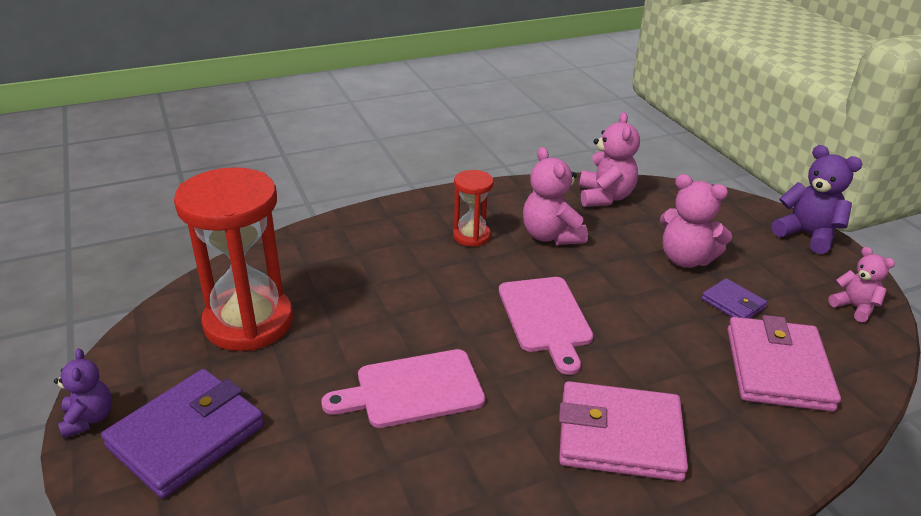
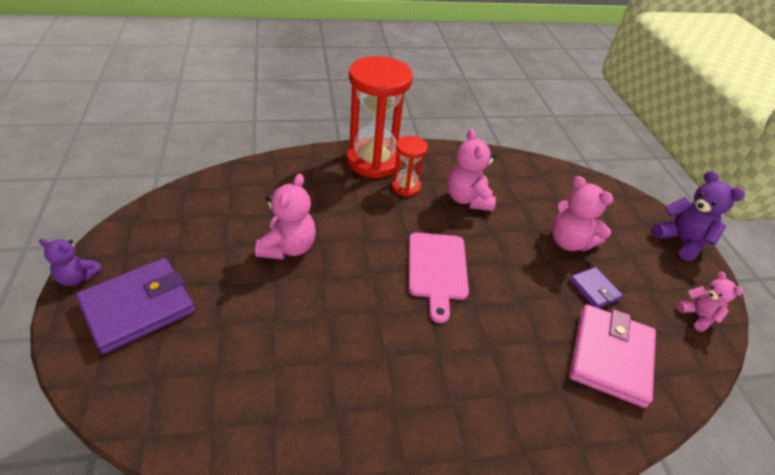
camera: 10 degrees right, 10 degrees up
(89, 419) = (78, 277): purple teddy bear -> purple teddy bear turned 105 degrees clockwise
(249, 322) = (215, 224): red hourglass -> red hourglass (374, 160)
(413, 390) = (313, 308): pink cutting board -> none
(605, 197) = (523, 174): pink teddy bear -> pink teddy bear (288, 247)
(619, 436) = (457, 386): pink wallet -> none

